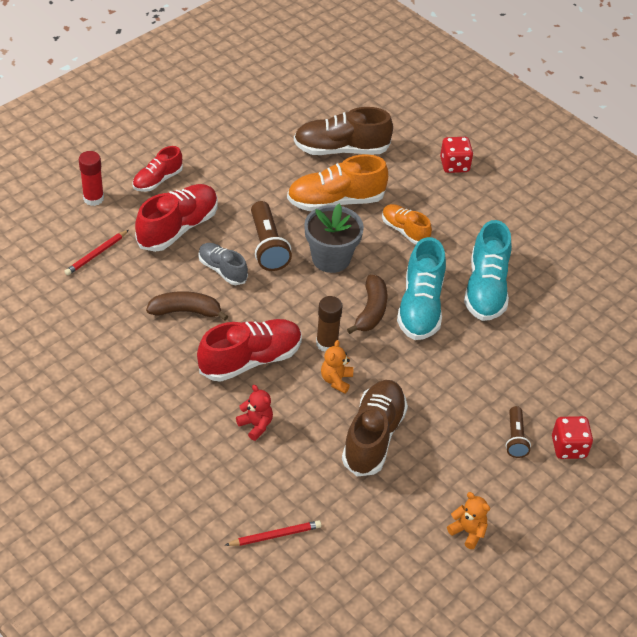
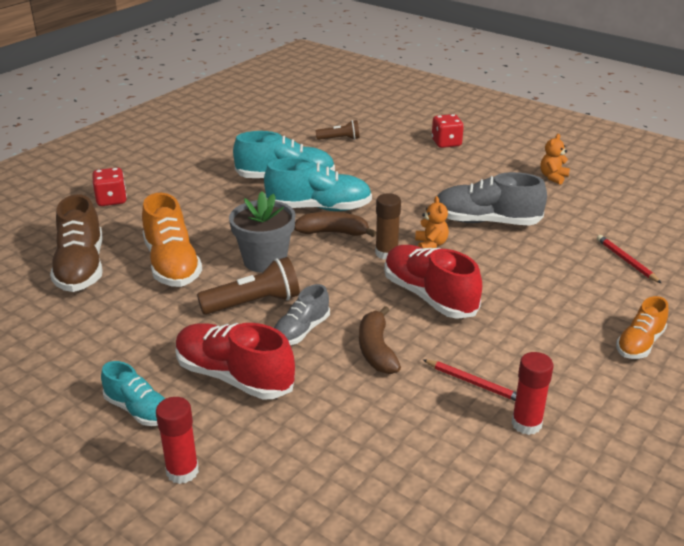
camera: 95 degrees left, 15 degrees down
(74, 381) = (526, 424): none -> red glue stick
(96, 254) = (299, 446): red pencil -> red pencil (474, 383)
(157, 180) = (139, 410): red shoe -> turquoise shoe
(256, 425) = (511, 284): red teddy bear -> none
(336, 380) = (431, 244): orange teddy bear -> orange teddy bear turned 105 degrees counterclockwise
(373, 436) = (486, 221): brown shoe -> grey shoe
(404, 231) = (215, 221): orange shoe -> orange shoe (639, 344)
(515, 438) = (450, 162): brown flashlight -> brown flashlight (340, 139)

